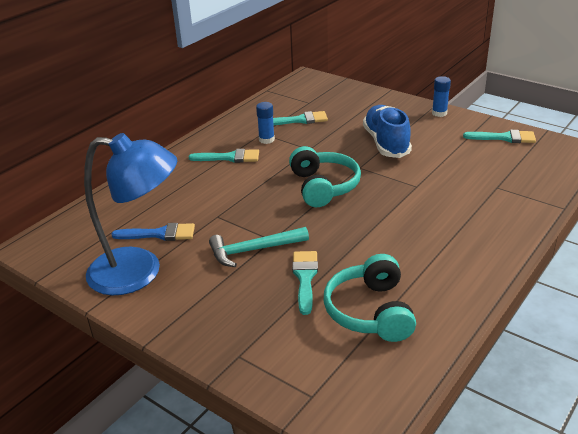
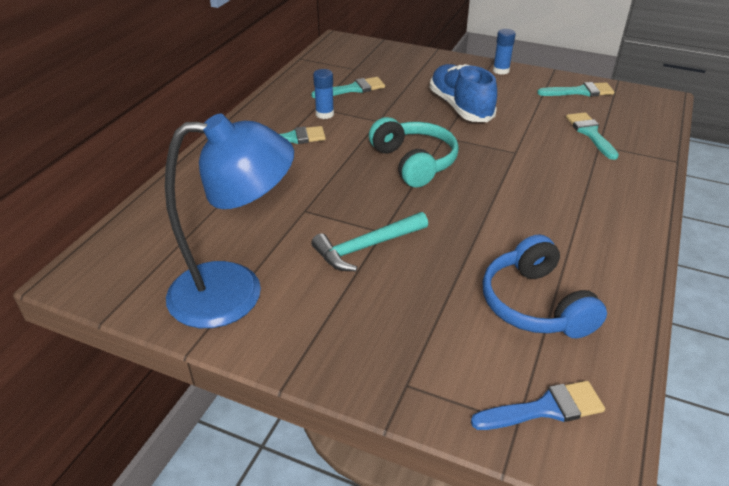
camera: 15 degrees left, 5 degrees up
(160, 234) = (242, 240): blue brush -> blue brush (545, 408)
(305, 277) = (442, 273): turquoise brush -> turquoise brush (590, 133)
(370, 311) = (535, 304): turquoise headphones -> blue headphones

